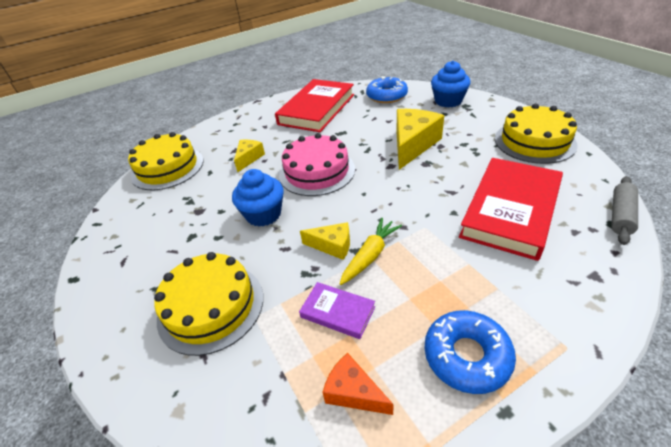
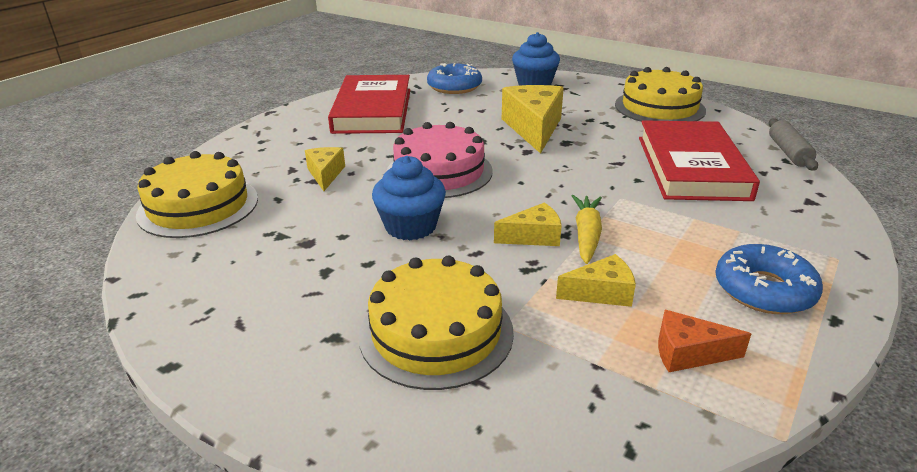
camera: 30 degrees left, 10 degrees down
(337, 312) = (601, 293): purple book -> yellow cheese

